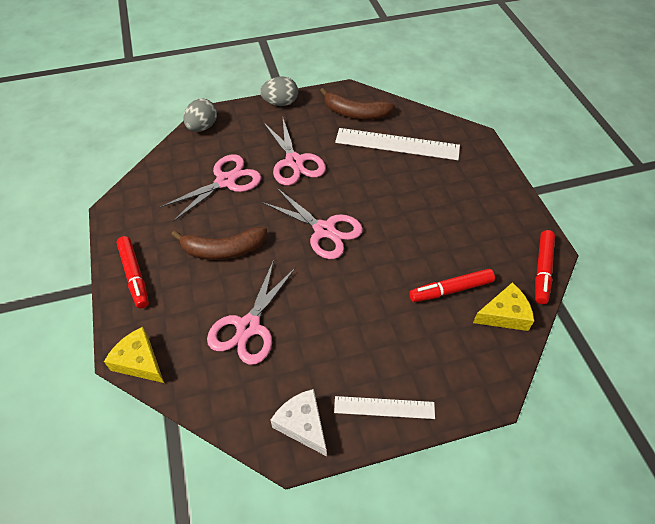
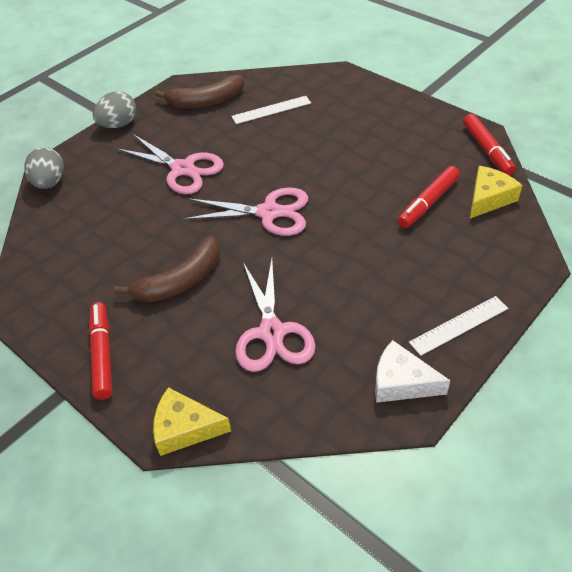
camera: 30 degrees left, 5 degrees down
(134, 275) = (102, 354): red marker -> red marker turned 135 degrees counterclockwise
(225, 181) = (124, 219): pink scissors -> none
(397, 144) = (271, 110): white ruler -> white ruler, size x0.58

